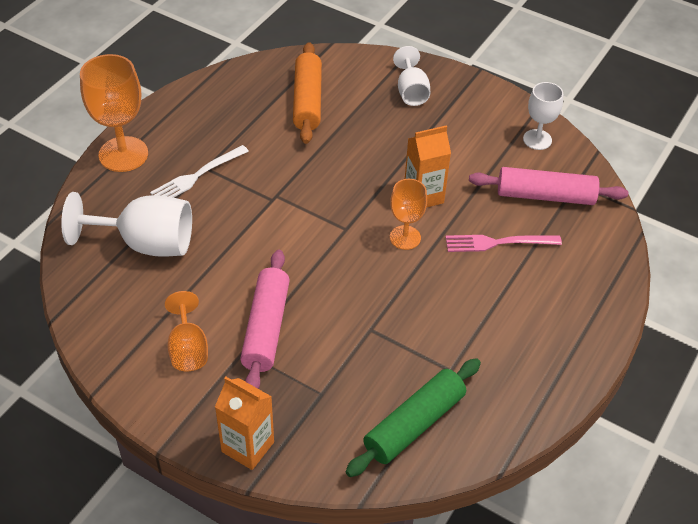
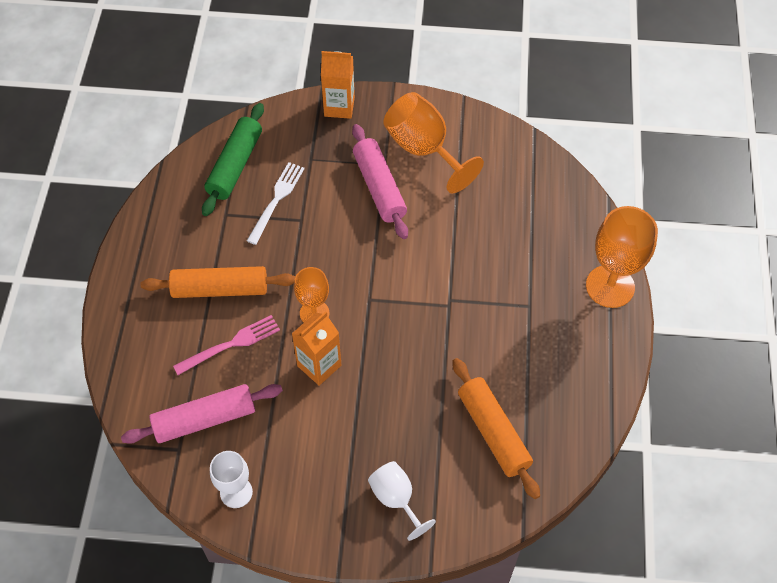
camera: 155 degrees right, 10 degrees up
(146, 243) = (519, 213): white goblet -> none
(188, 349) = (424, 149): orange goblet -> orange goblet, size x1.66
(197, 176) = (530, 293): white fork -> white fork (276, 200)
(488, 295) = (220, 289): none -> orange rolling pin

